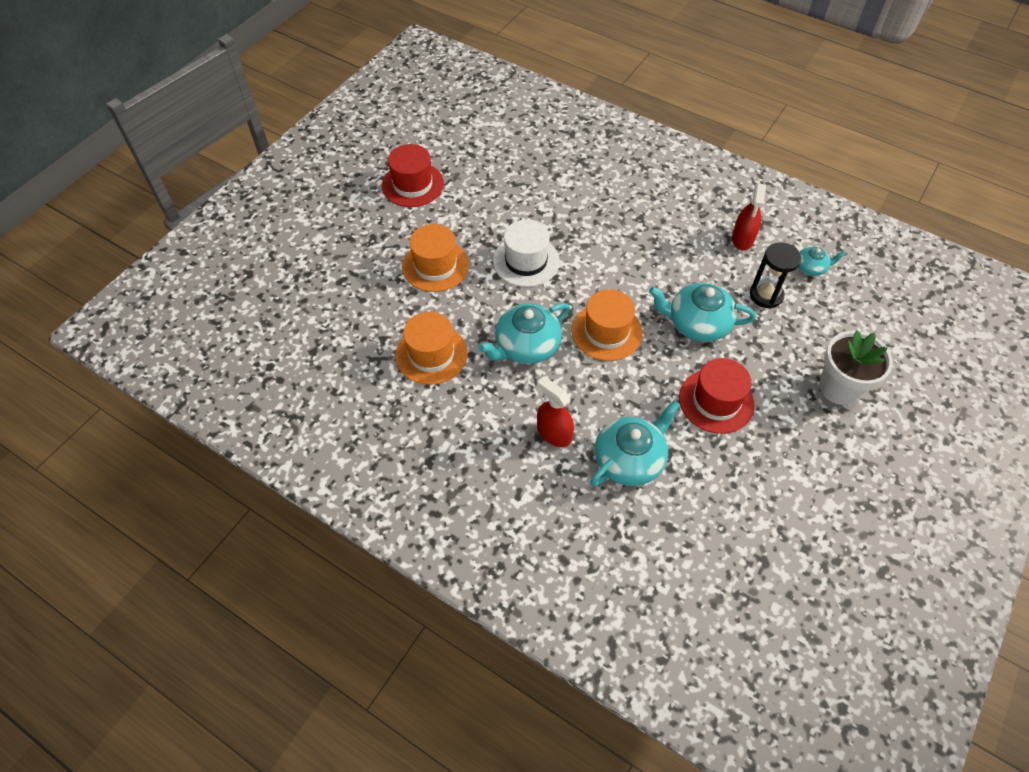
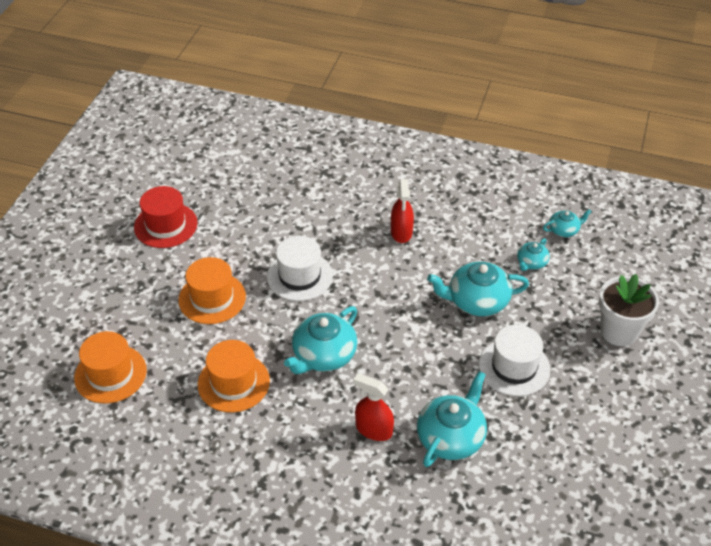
camera: 15 degrees left, 10 degrees down
(606, 332) = (395, 326): orange hat -> orange hat (110, 374)
(716, 401) = (514, 367): red hat -> white hat
(742, 239) = (496, 216): red spray bottle -> red spray bottle (401, 232)
(766, 295) = (531, 263): black hourglass -> turquoise teapot

